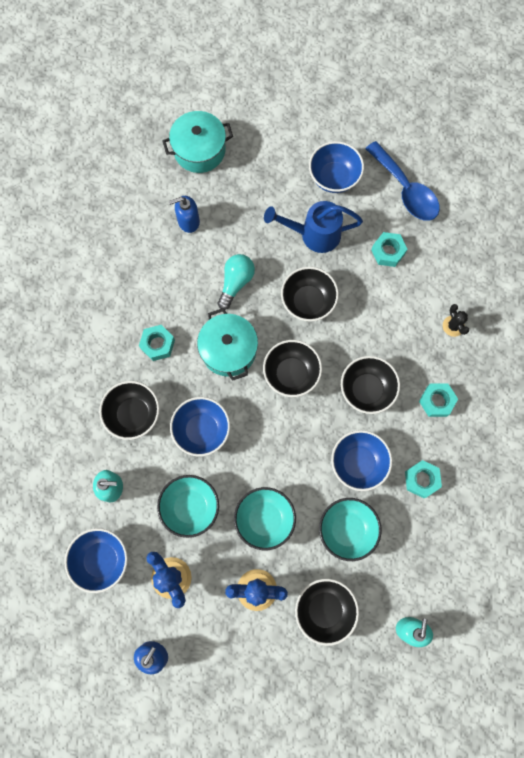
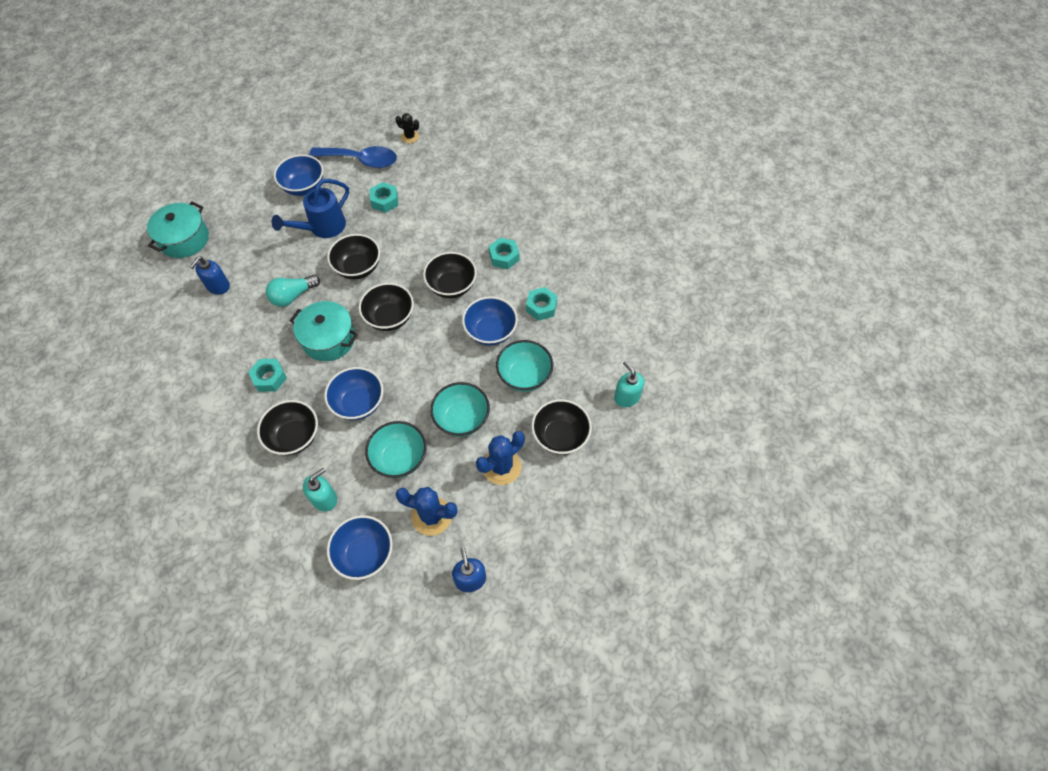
camera: 45 degrees left, 15 degrees down
(236, 283) = (293, 296): turquoise light bulb -> turquoise light bulb turned 105 degrees counterclockwise
(453, 326) = (470, 209): black cactus -> black cactus (410, 137)

